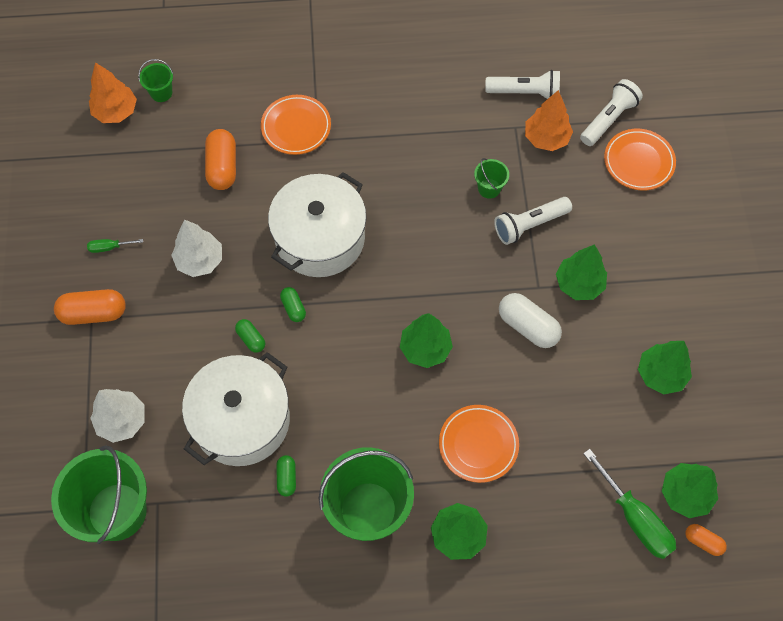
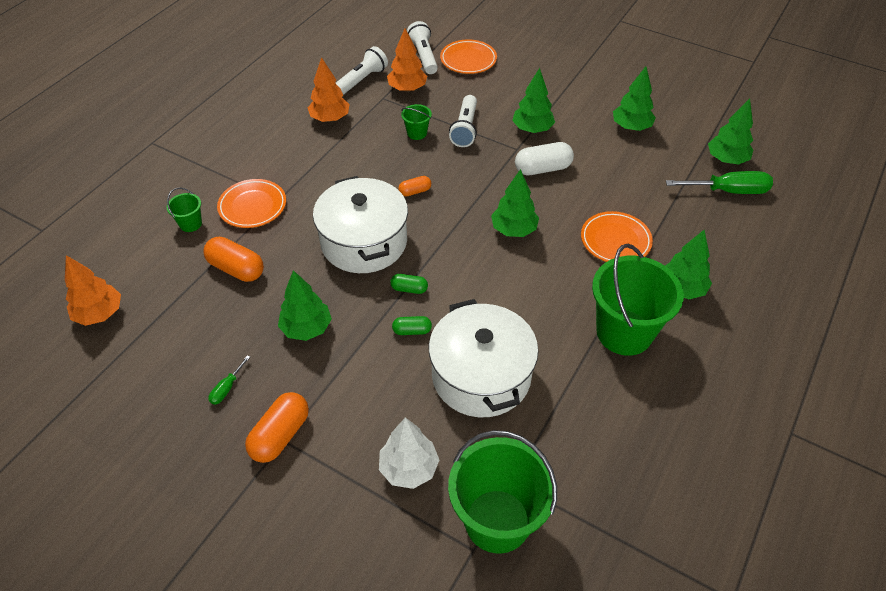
camera: 55 degrees left, 15 degrees down
(161, 93) = (120, 273): green bucket -> green bucket (190, 224)
(200, 260) = (306, 328): white tree -> green tree
(287, 478) = (558, 371): green capsule -> none
(449, 105) = (330, 118): none -> orange tree
(703, 541) = (766, 169): orange capsule -> orange capsule (415, 191)

